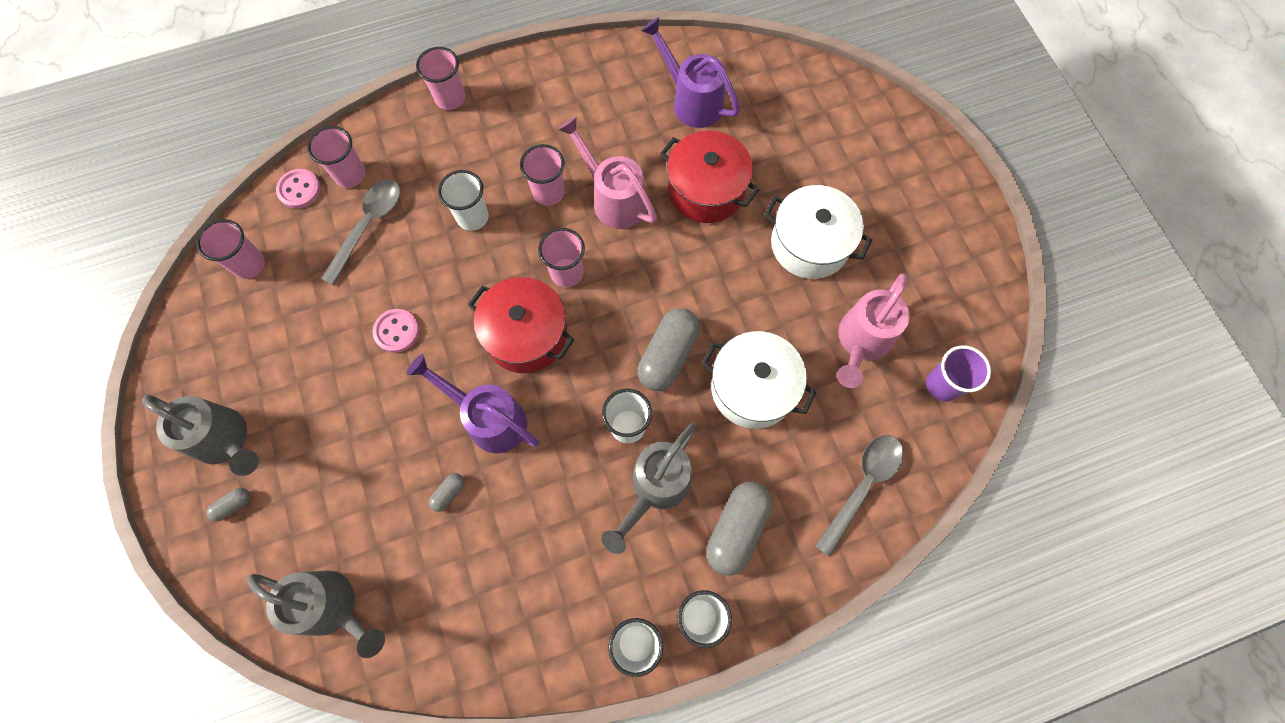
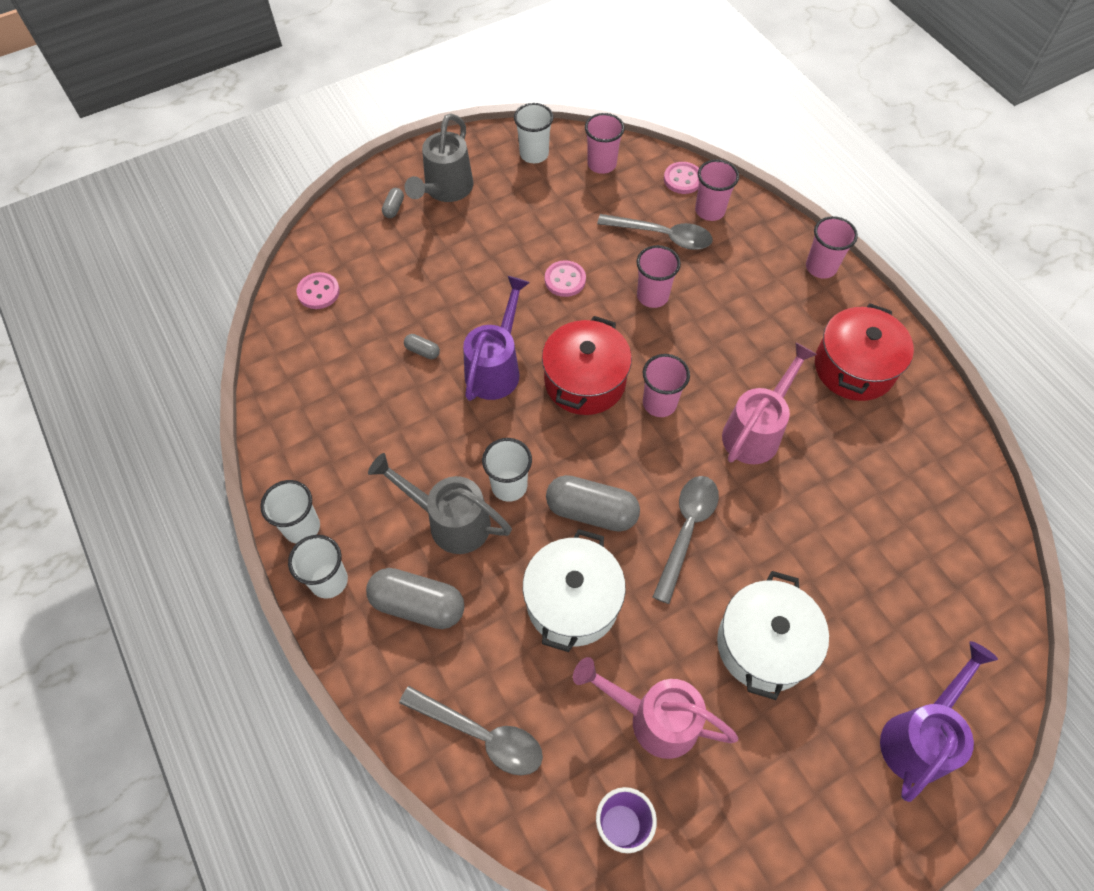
camera: 80 degrees right, 10 degrees down
(233, 505) = (394, 208): grey capsule -> grey capsule turned 60 degrees clockwise
(333, 607) = (318, 292): grey watering can -> pink button
(472, 217) = (696, 313): white cup -> white cup (534, 154)
(548, 192) = (744, 371): pink cup -> pink cup (652, 296)
(691, 100) = (908, 489): purple watering can -> purple watering can (919, 737)
(700, 279) = (686, 530): none -> grey spoon
(706, 190) = (797, 521): red pot -> red pot (854, 368)

